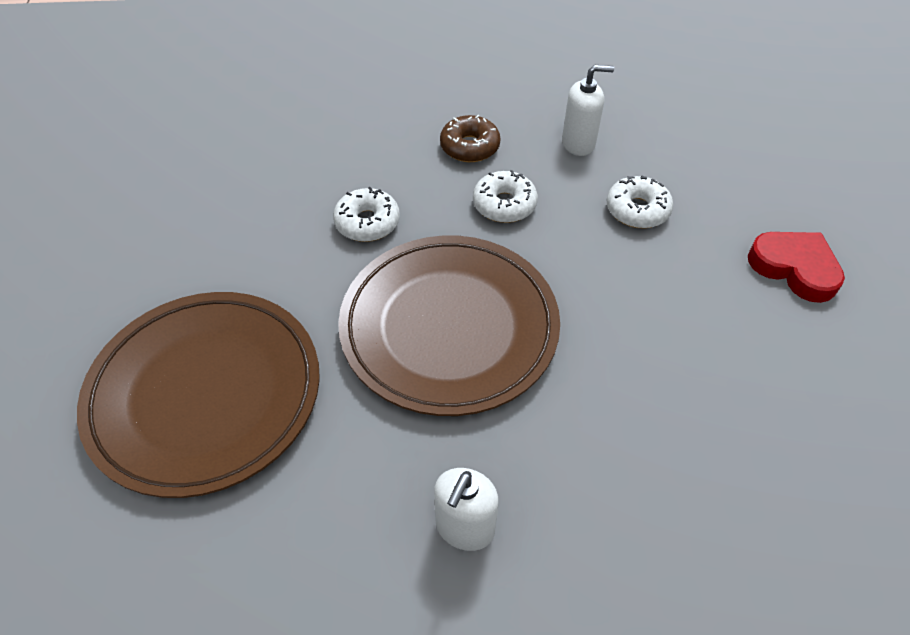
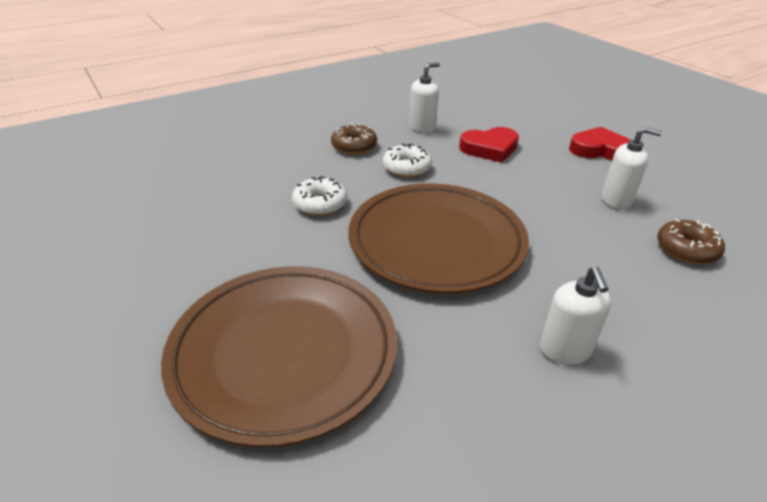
camera: 30 degrees left, 15 degrees down
(637, 210) = (489, 149): white donut -> red heart
(731, 361) = (616, 200): none -> white soap dispenser
(749, 475) = (686, 249): none -> brown donut

